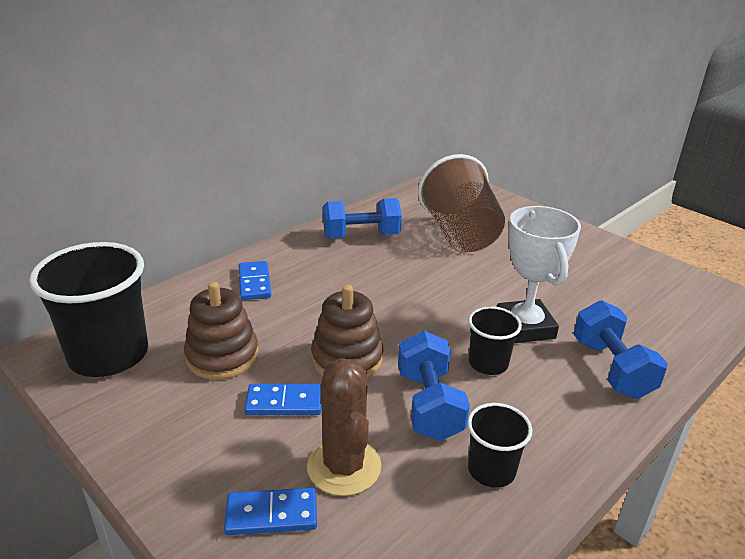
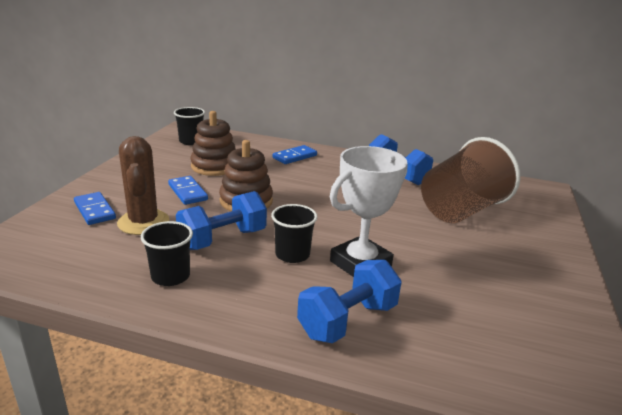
camera: 60 degrees right, 5 degrees down
(109, 355) = (191, 141): black cup -> black cup, size x0.52
(344, 466) = (143, 222): brown cactus -> brown cactus turned 60 degrees counterclockwise

